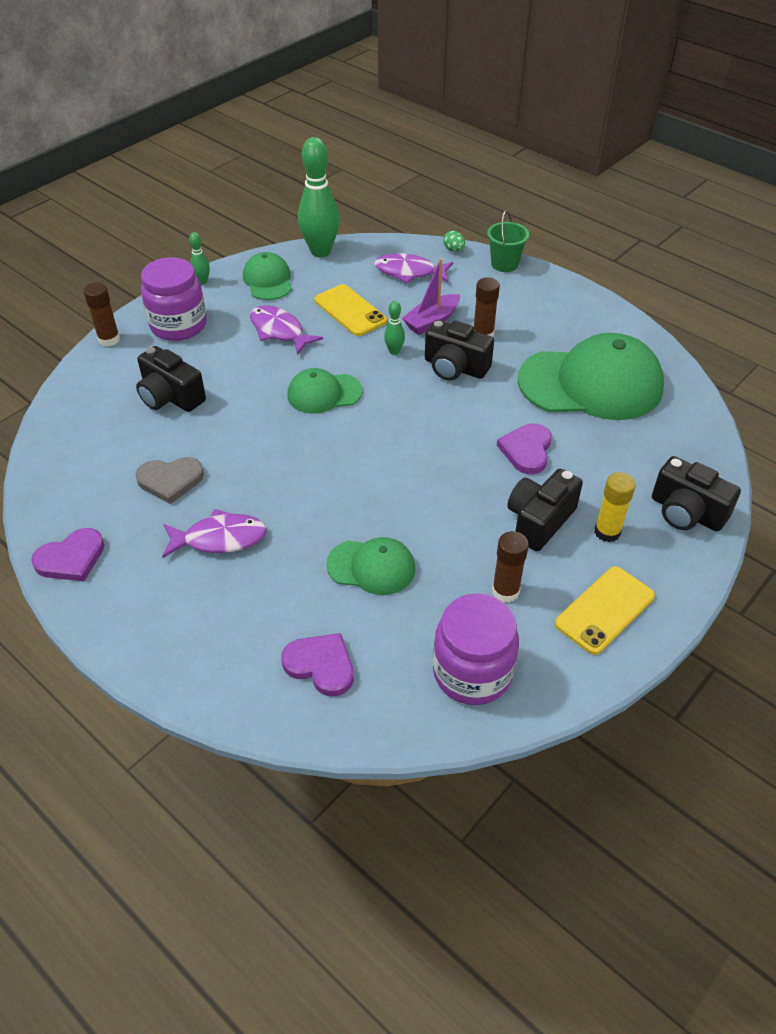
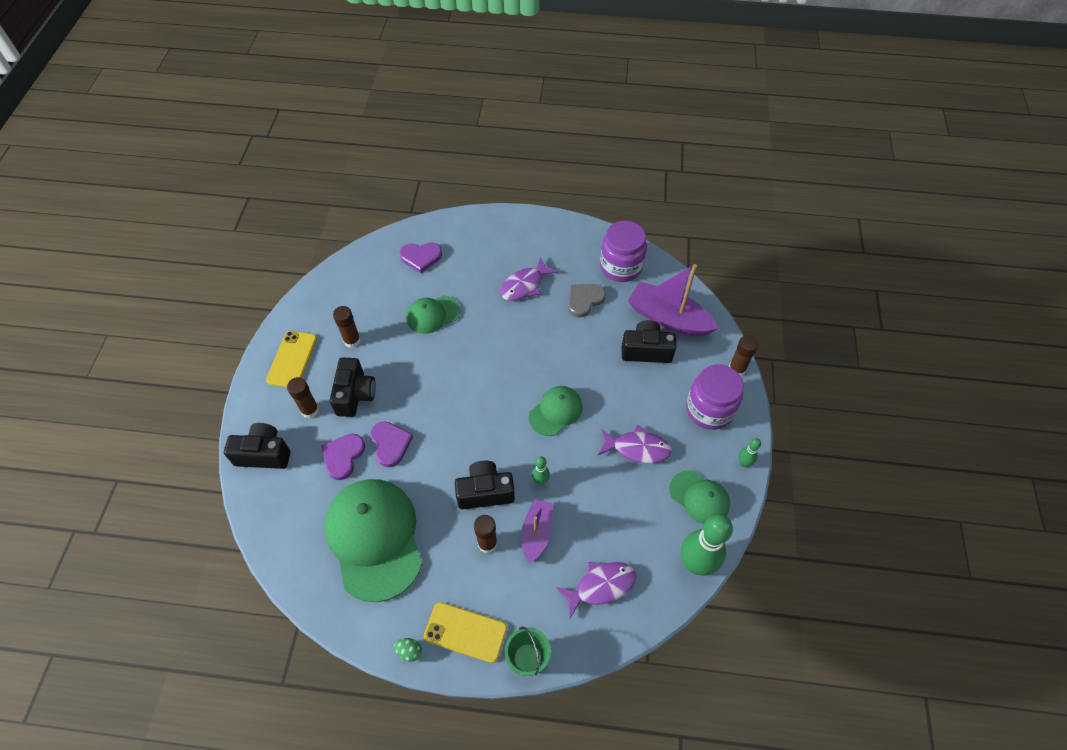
camera: 145 degrees right, 10 degrees up
(71, 558) = (585, 237): purple heart -> purple heart (343, 456)
(107, 413) = (668, 318): none -> purple boat
(350, 311) = (607, 503): yellow phone -> yellow phone (465, 632)
(454, 250) = (587, 649): green egg -> green egg (409, 651)
(472, 672) = (346, 292): purple jar -> purple jar (621, 266)
(591, 384) = (374, 538): green cap -> green cap turned 105 degrees clockwise
(607, 532) = (310, 410): yellow glue stick -> brown glue stick

